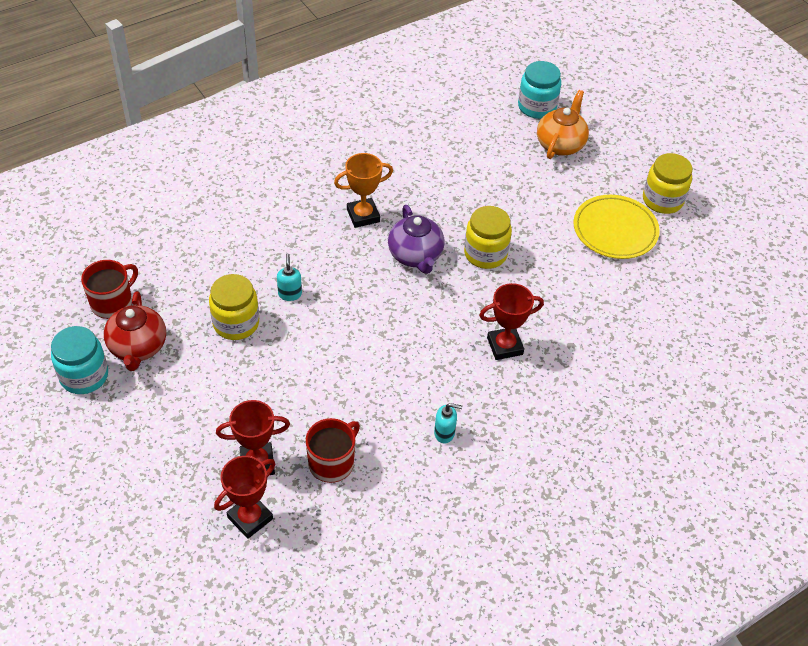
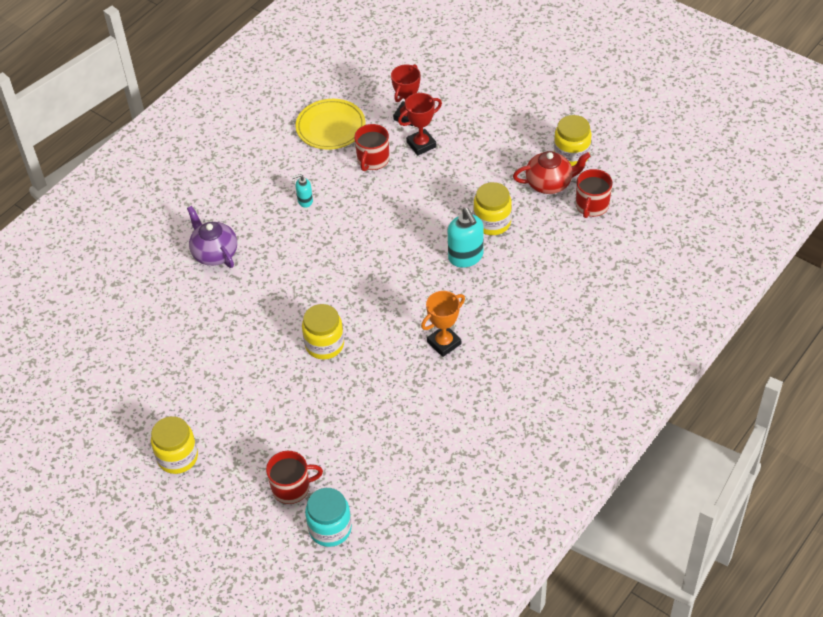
camera: 165 degrees right, 0 degrees up
(84, 376) = (571, 155): turquoise jar -> yellow jar
(138, 347) = (549, 183): red teapot -> red teapot turned 105 degrees clockwise
(290, 294) = (466, 257): turquoise soap dispenser -> turquoise soap dispenser, size x1.84
(415, 256) = (382, 322): purple teapot -> purple teapot (214, 253)
(505, 346) = (282, 274): red trophy -> none
(560, 144) = (292, 488): orange teapot -> red mug
(615, 230) = (217, 408): yellow plate -> yellow plate (330, 127)

